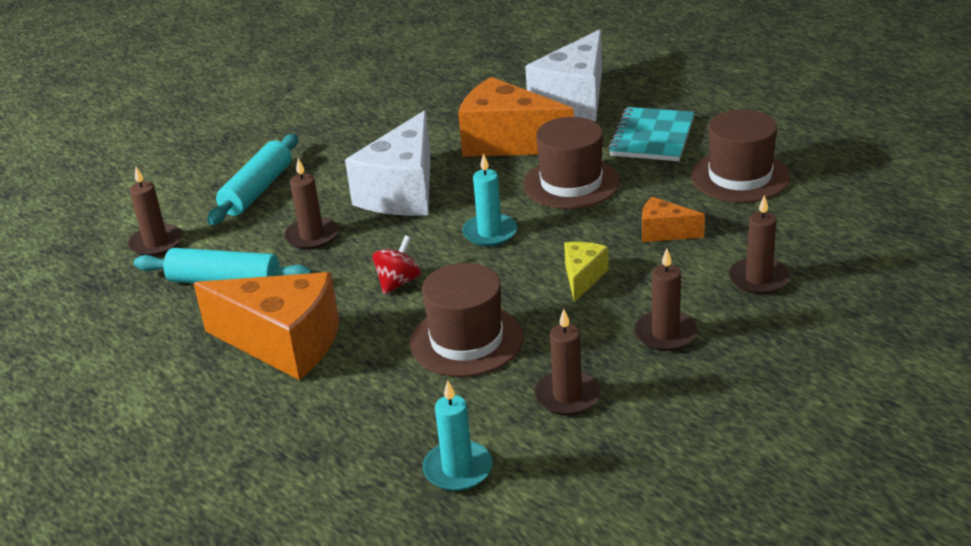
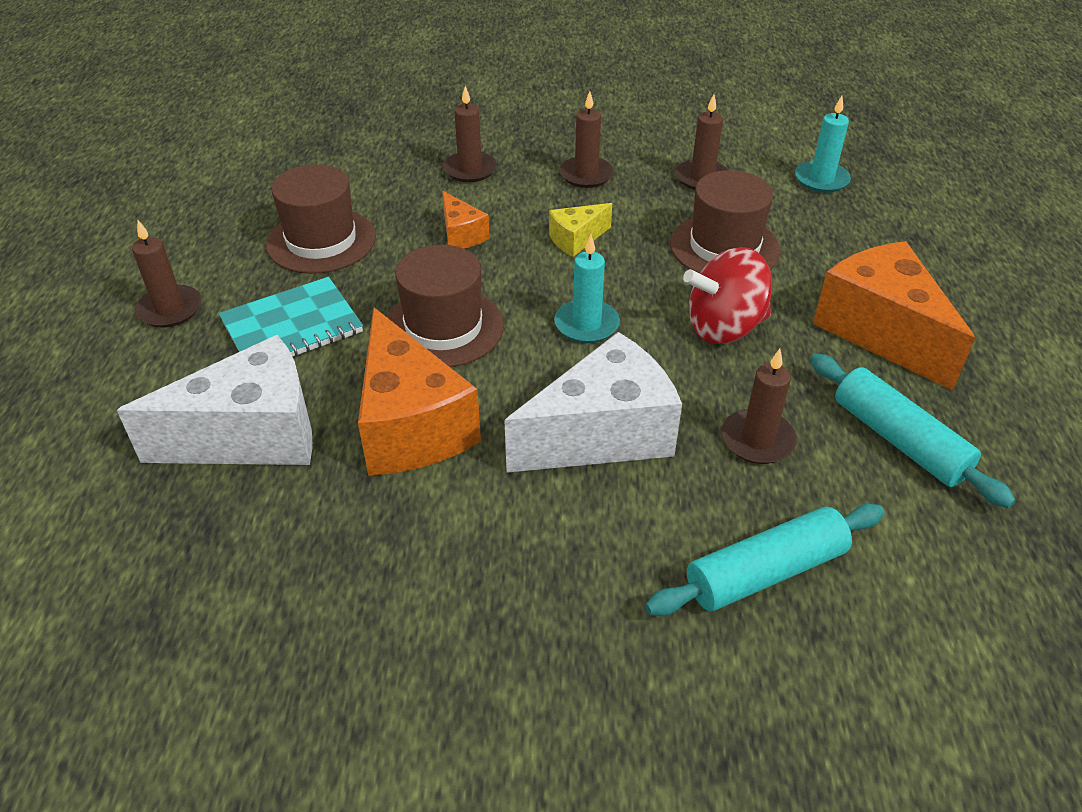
camera: 140 degrees left, 10 degrees up
(156, 243) = (959, 564): brown candle -> brown candle (170, 309)
(398, 282) = (724, 327): red spinning top -> red spinning top, size x1.69

